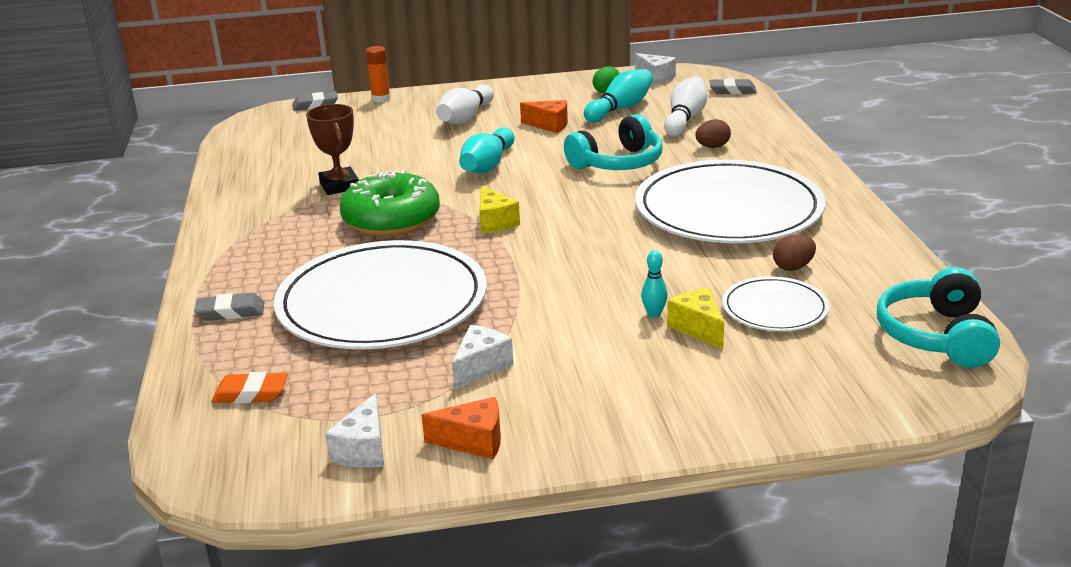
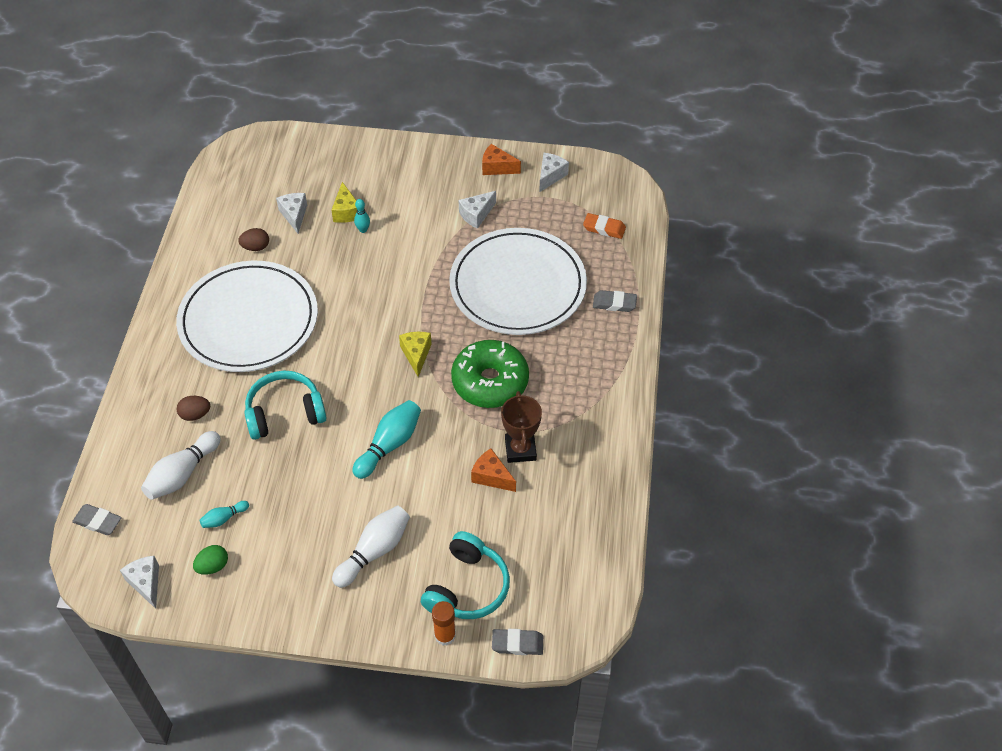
camera: 165 degrees left, 25 degrees up
(549, 125) = (305, 505): orange cheese -> orange cheese (491, 476)
(620, 109) = (224, 518): turquoise bowling pin -> turquoise bowling pin, size x0.52
(775, 308) = (294, 215): white plate -> white cheese
(937, 336) = (229, 172): turquoise headphones -> turquoise headphones (467, 587)

